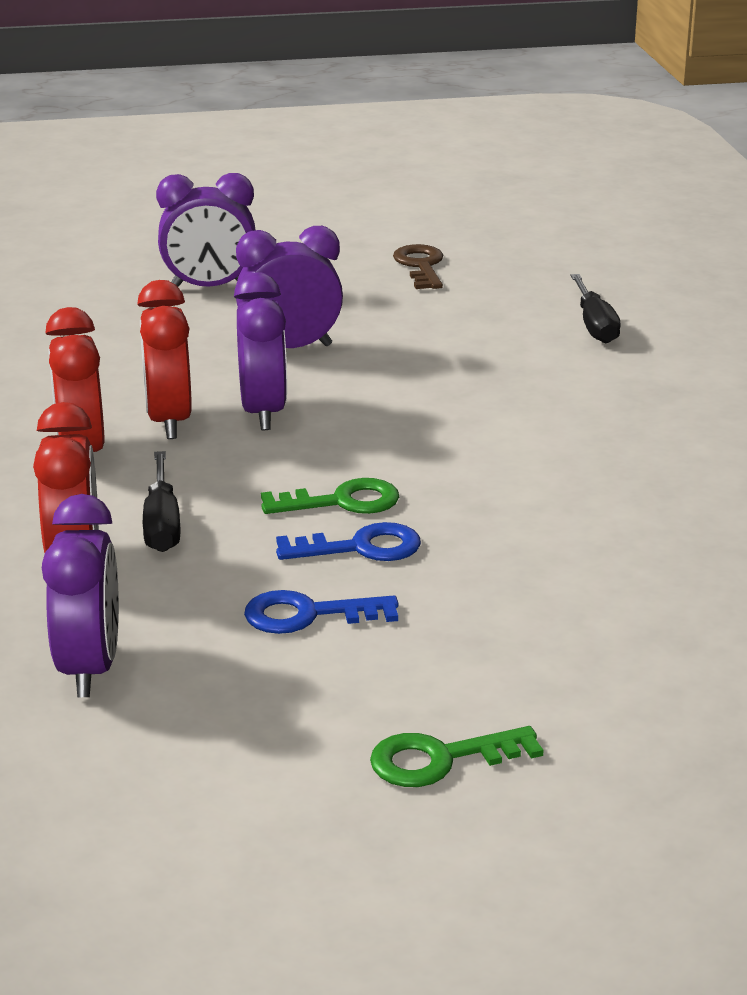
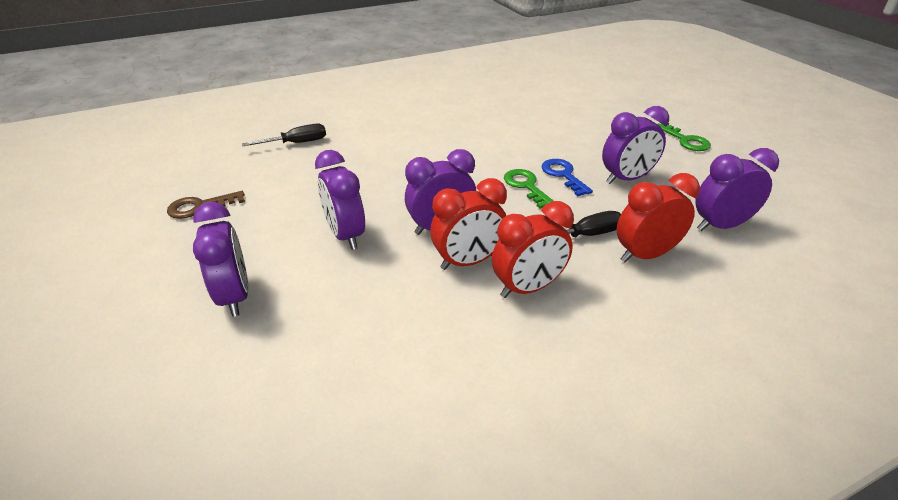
camera: 105 degrees left, 10 degrees up
(308, 615) = (626, 179): blue key -> purple clock

